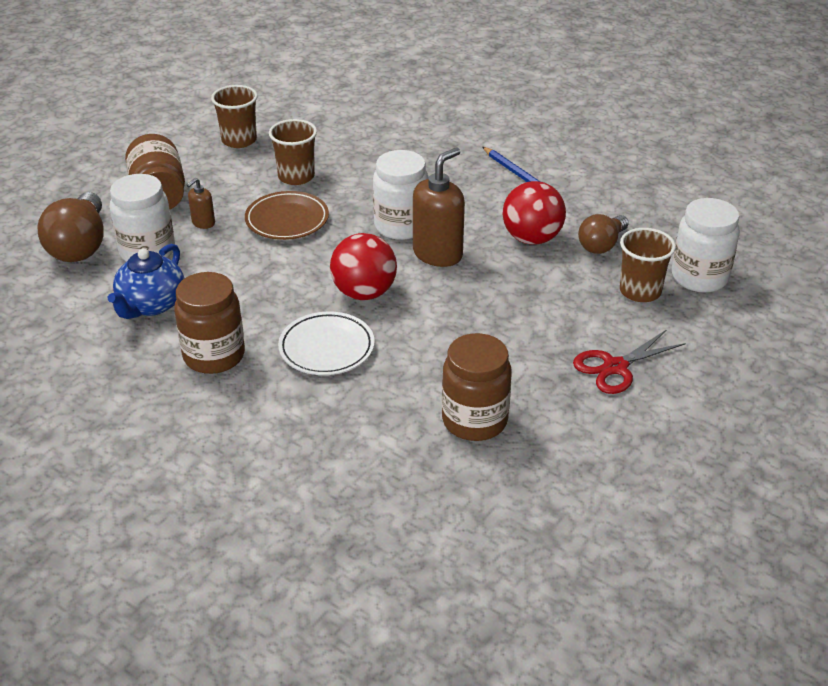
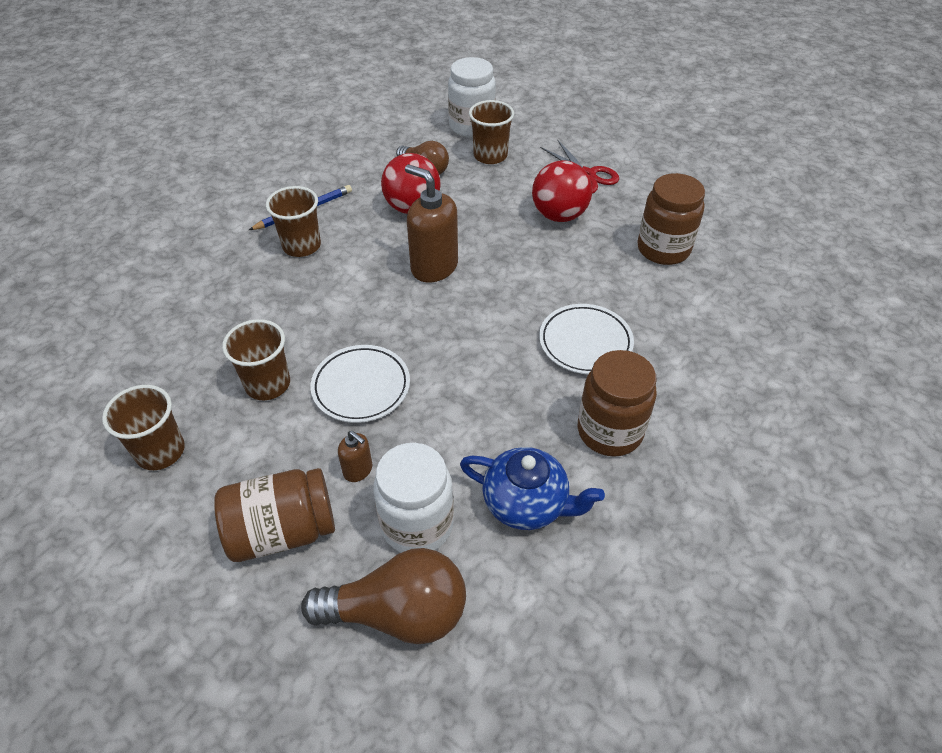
camera: 90 degrees left, 10 degrees up
(287, 220) = (361, 387): brown plate -> white plate
(364, 293) = (497, 318): red ball -> red ball (559, 215)
(401, 226) = (384, 293): white jar -> none
(465, 178) = (301, 246): none -> brown cup

